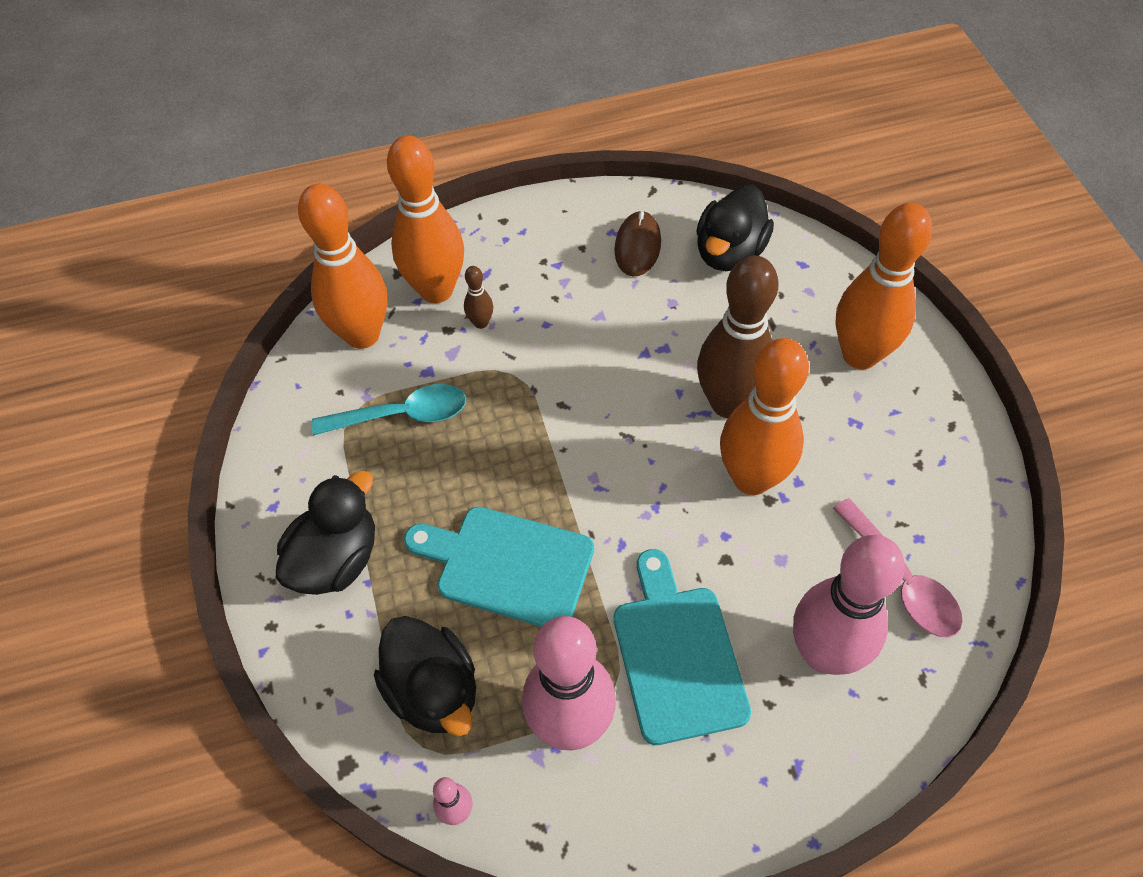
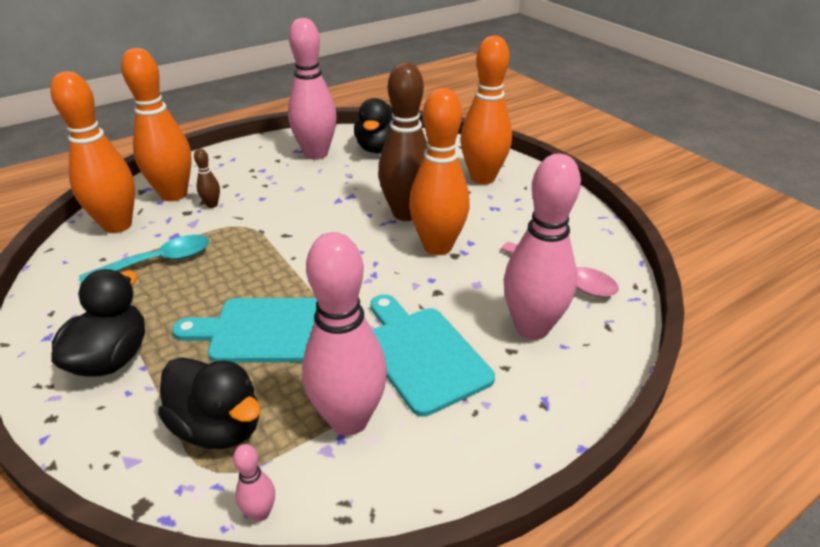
camera: 20 degrees left, 20 degrees down
(637, 246) = (316, 154): brown mouse -> pink bowling pin

